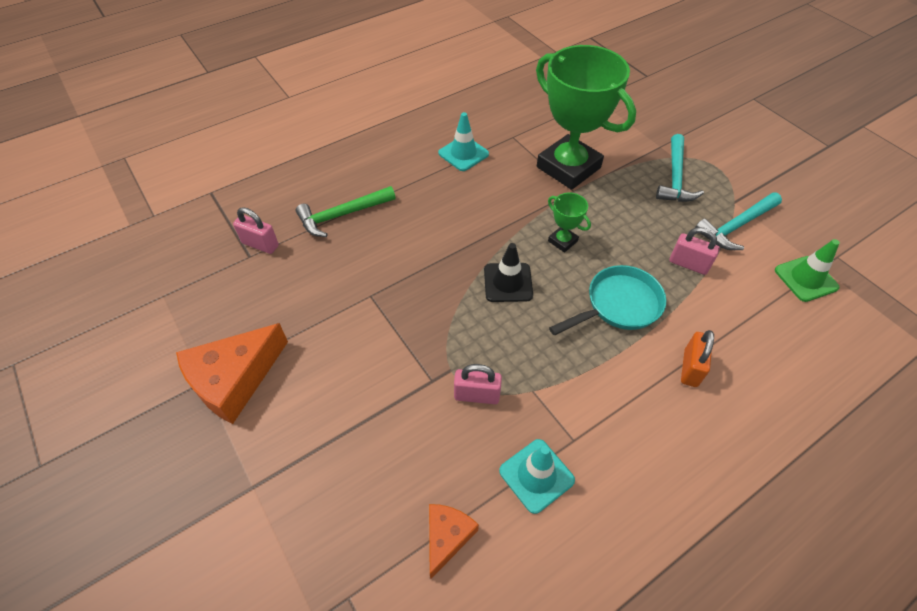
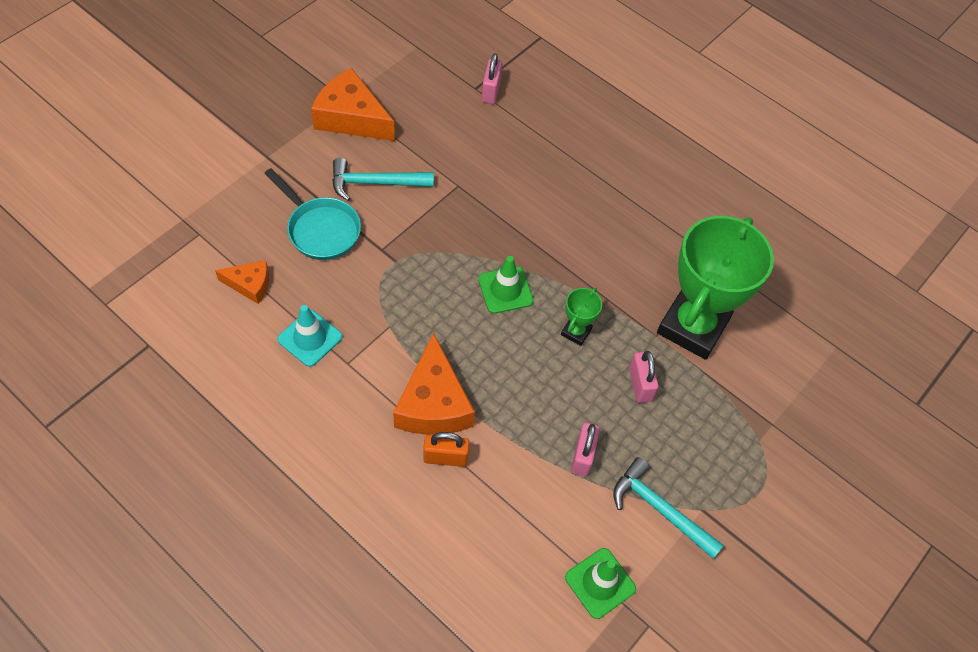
camera: 70 degrees right, 5 degrees up
(342, 215) = (547, 140): green hammer -> none
(463, 154) = (674, 223): turquoise traffic cone -> none
(477, 395) = (375, 284): pink padlock -> pink padlock (640, 385)
(508, 282) = (505, 290): black traffic cone -> green traffic cone
(618, 305) = (505, 390): turquoise pan -> turquoise pan (320, 229)
(629, 367) = (433, 403): none -> orange cheese
(675, 177) = (720, 441): turquoise hammer -> turquoise hammer (375, 183)

